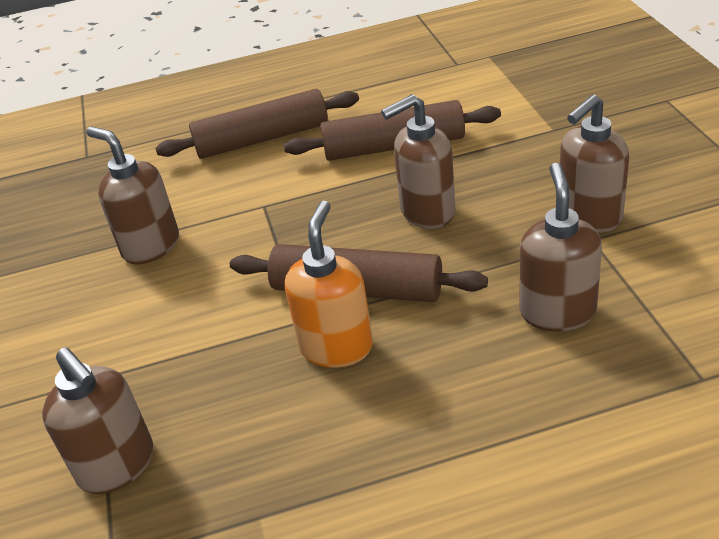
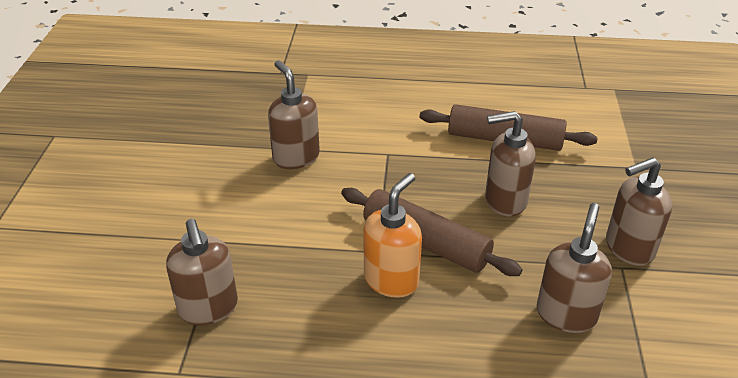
camera: 15 degrees right, 0 degrees up
(262, 139) = (409, 101): brown rolling pin -> none

